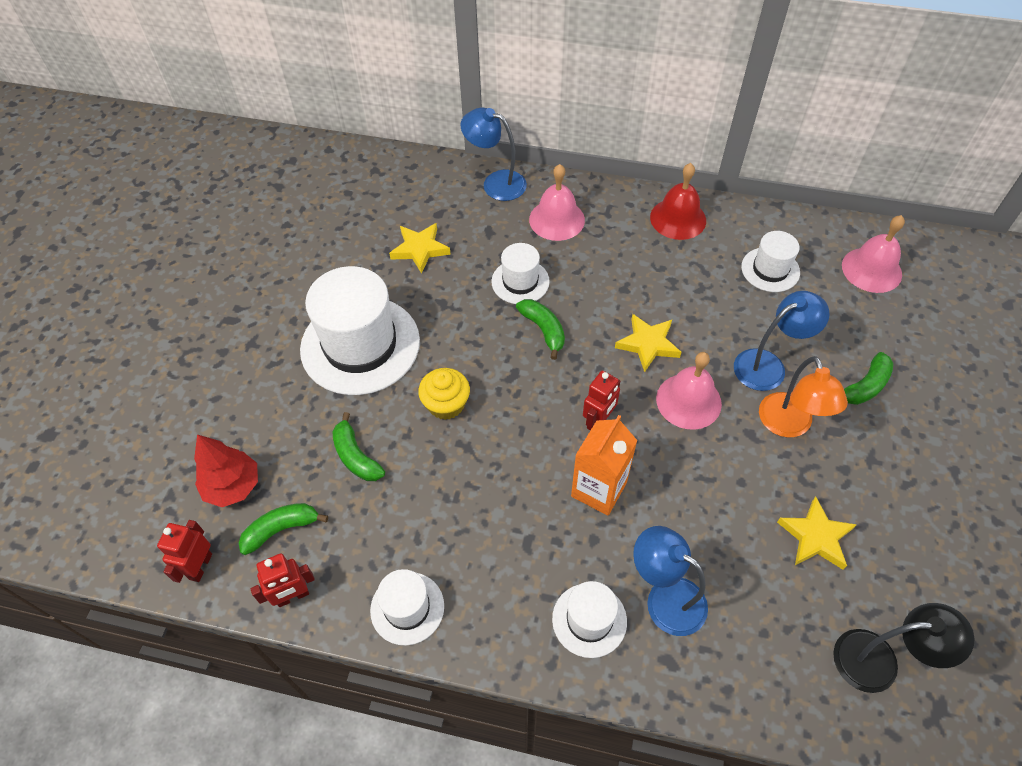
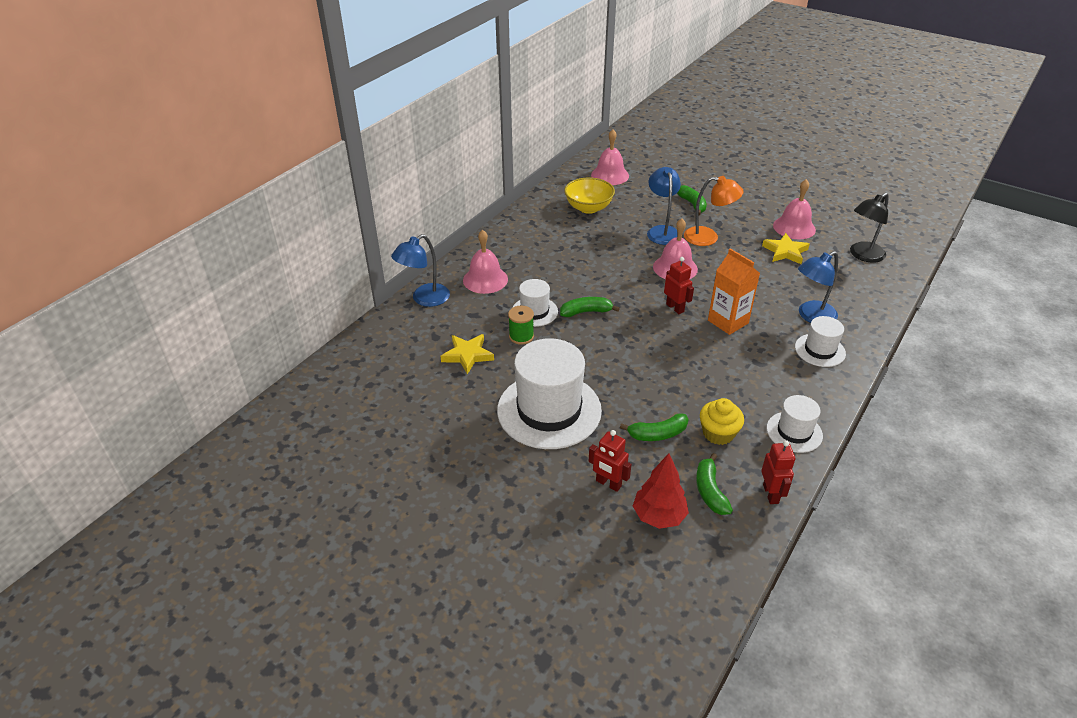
camera: 70 degrees left, 15 degrees down
(200, 566) = (730, 550): red robot -> red robot (608, 483)
(446, 404) = (630, 375): yellow cupcake -> yellow cupcake (718, 433)
(471, 284) = (521, 336): none -> green spool
(648, 344) = (622, 271): yellow star -> none
(678, 218) = (522, 228): red bell -> none
(770, 269) = (588, 208): white hat -> yellow bowl
(879, 660) = (863, 255): black lamp -> black lamp turned 150 degrees counterclockwise
(896, 539) = (794, 227): none -> pink bell

